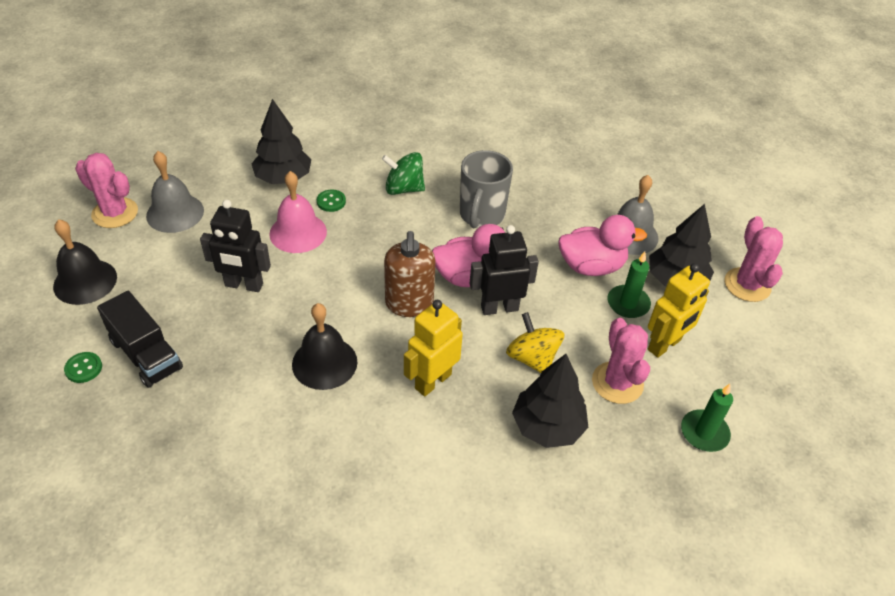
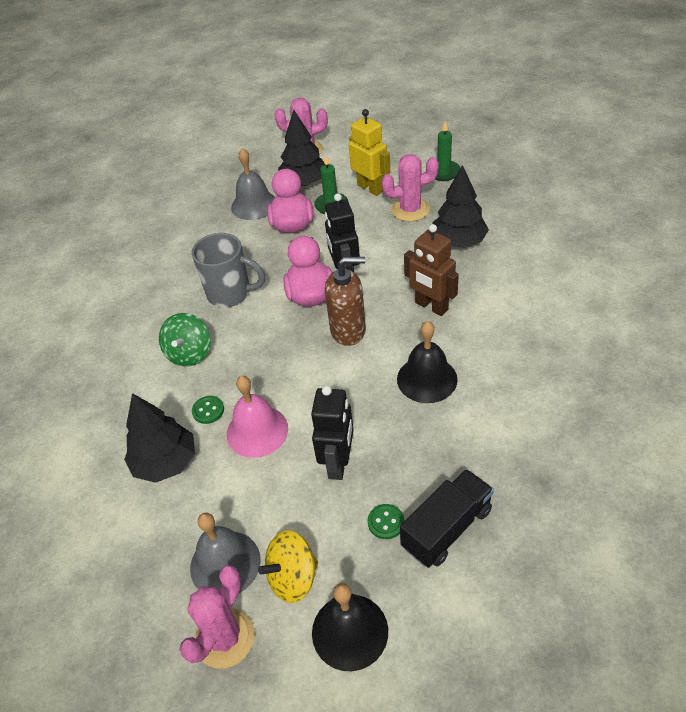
camera: 85 degrees left, 0 degrees up
(83, 368) = (478, 584): green button -> green button (386, 522)
(432, 381) = (431, 306): yellow robot -> brown robot
(532, 358) = (395, 252): yellow spinning top -> yellow spinning top (293, 577)

